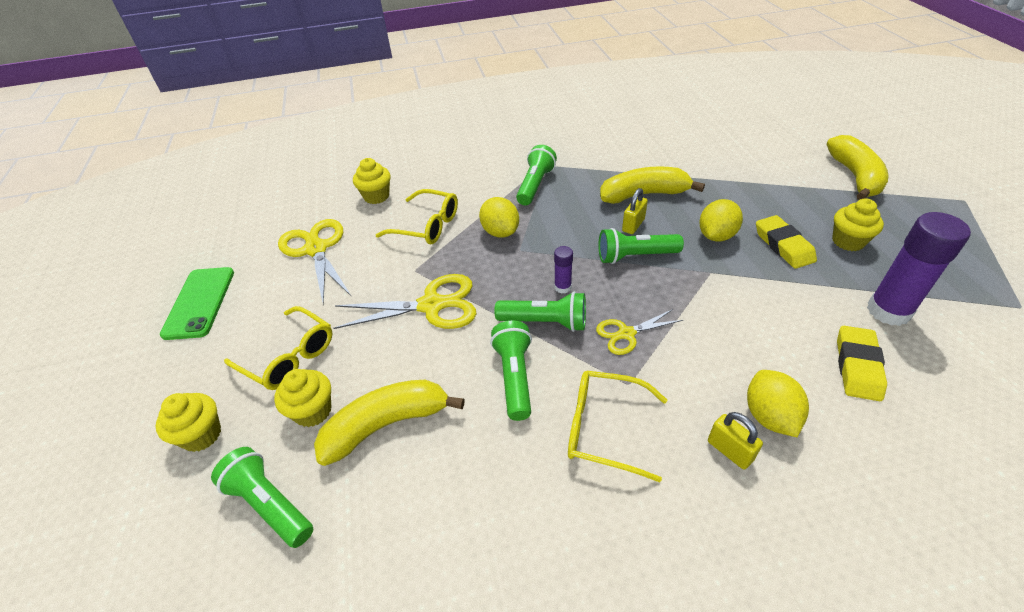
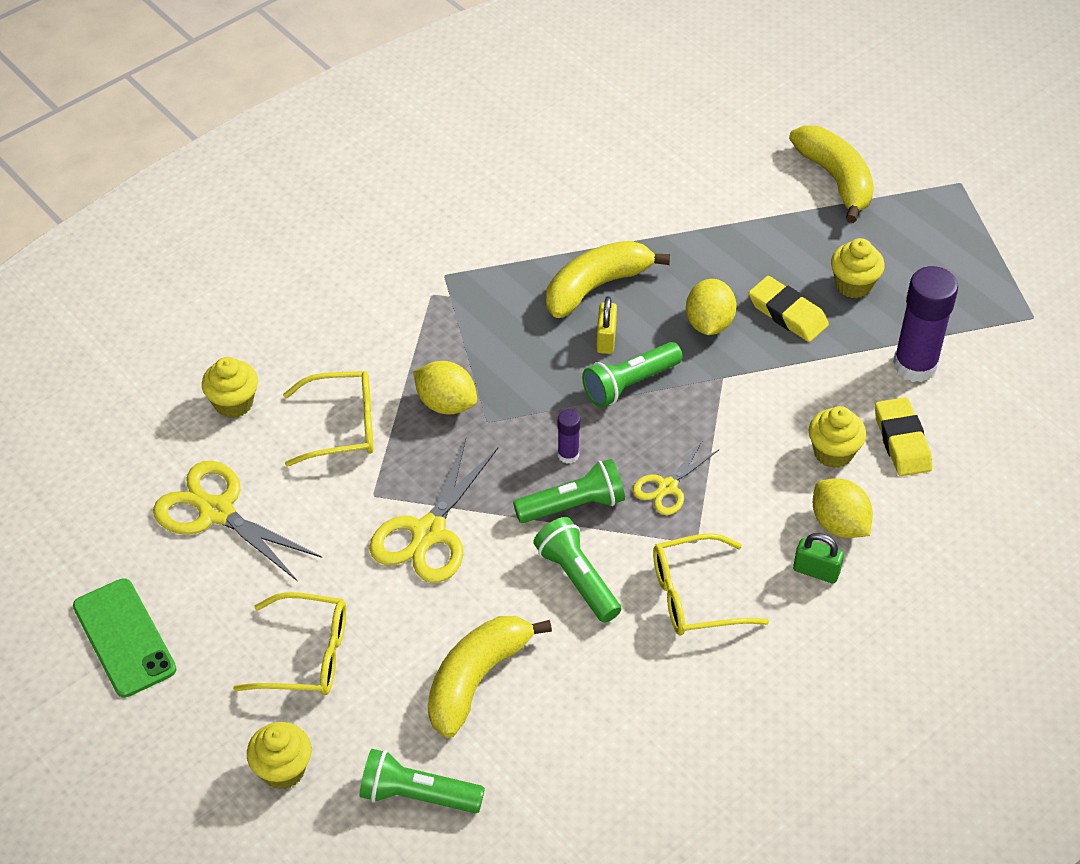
camera: 30 degrees left, 5 degrees up
(313, 411) = (386, 698): yellow cupcake -> yellow cupcake (833, 453)
(431, 305) = (429, 533): yellow scissors -> yellow scissors turned 150 degrees clockwise
(535, 185) = (446, 314): green flashlight -> none
(729, 450) = (816, 571): yellow padlock -> green padlock

